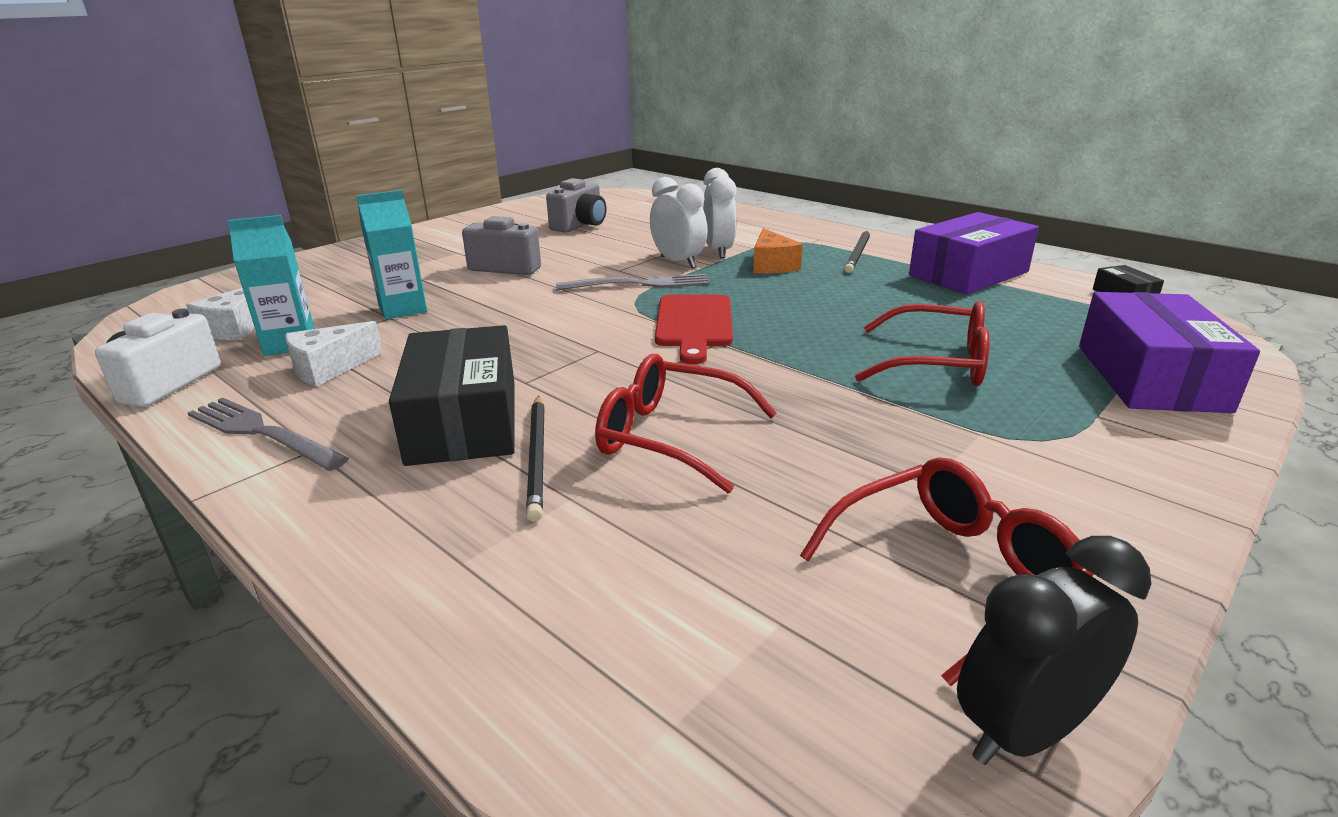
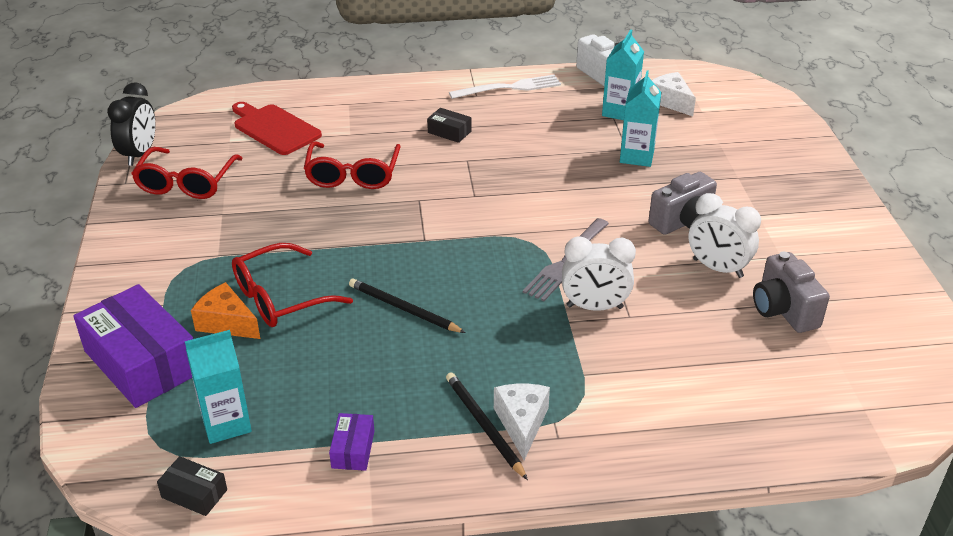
camera: 130 degrees right, 10 degrees up
(262, 432) = (509, 88): grey fork -> white fork
(329, 368) = (565, 115): white cheese -> white cheese (521, 423)
(463, 421) = (449, 132): black box -> black box, size x0.45
(537, 457) = (389, 138): black pencil -> black pencil (403, 309)
(672, 437) = (353, 174): red glasses -> red glasses turned 120 degrees clockwise
(694, 324) = (461, 245): red cutting board -> red cutting board (274, 128)
(718, 251) = (597, 346): white clock -> white clock (717, 268)
(772, 265) = (522, 351): orange cheese -> orange cheese (226, 323)
(968, 274) = (353, 449): purple box -> purple box, size x0.45
(1071, 314) = (226, 423): none -> turquoise carton

